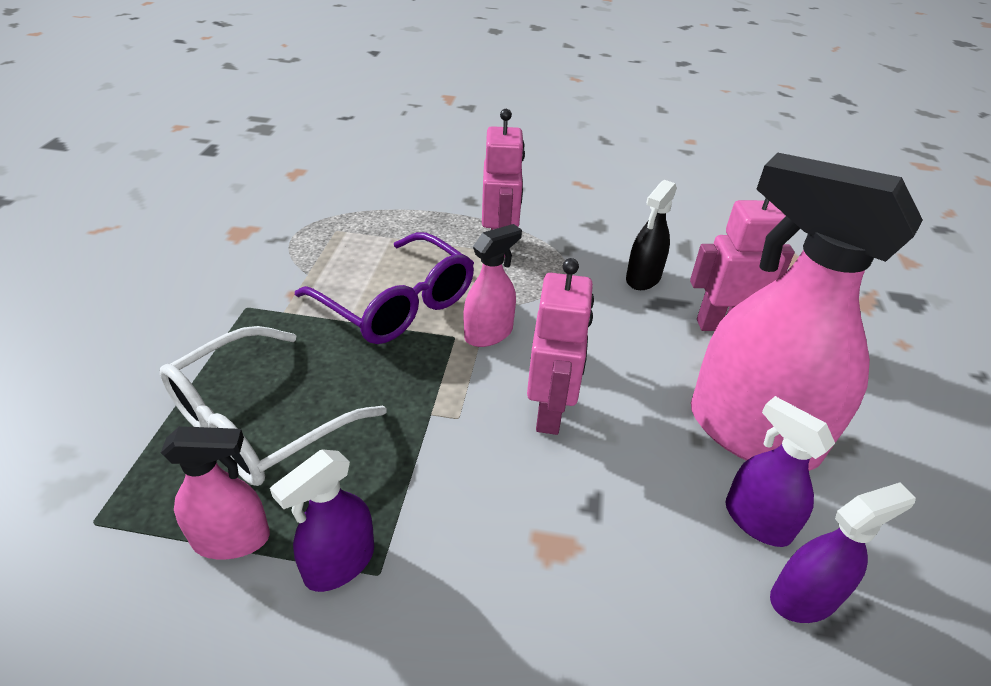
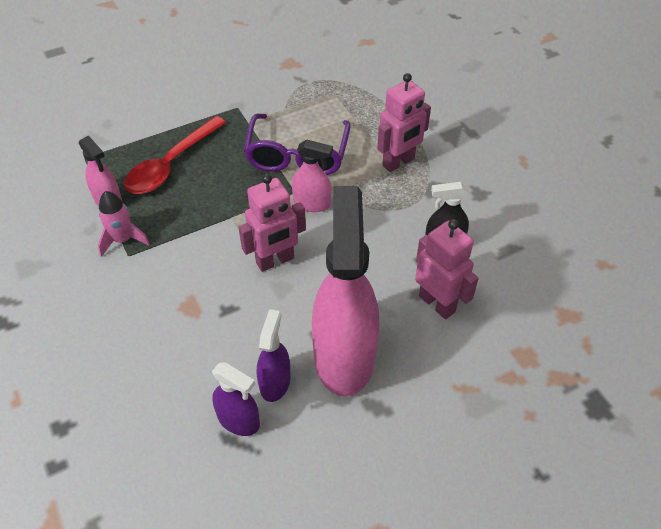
camera: 55 degrees right, 10 degrees up
(258, 423) = (171, 165): white glasses -> red spoon
(339, 563) = (123, 240): purple spray bottle -> pink rocket

